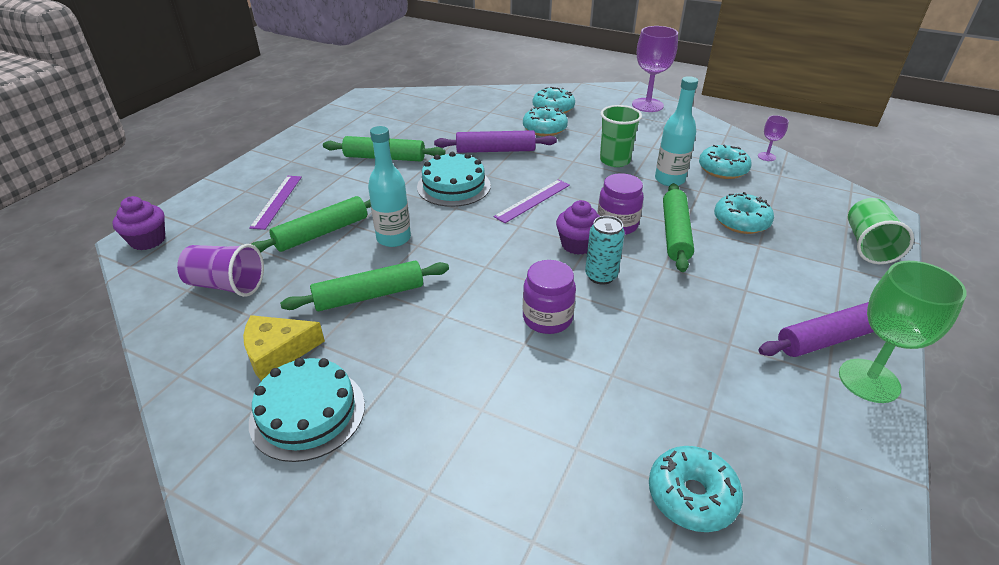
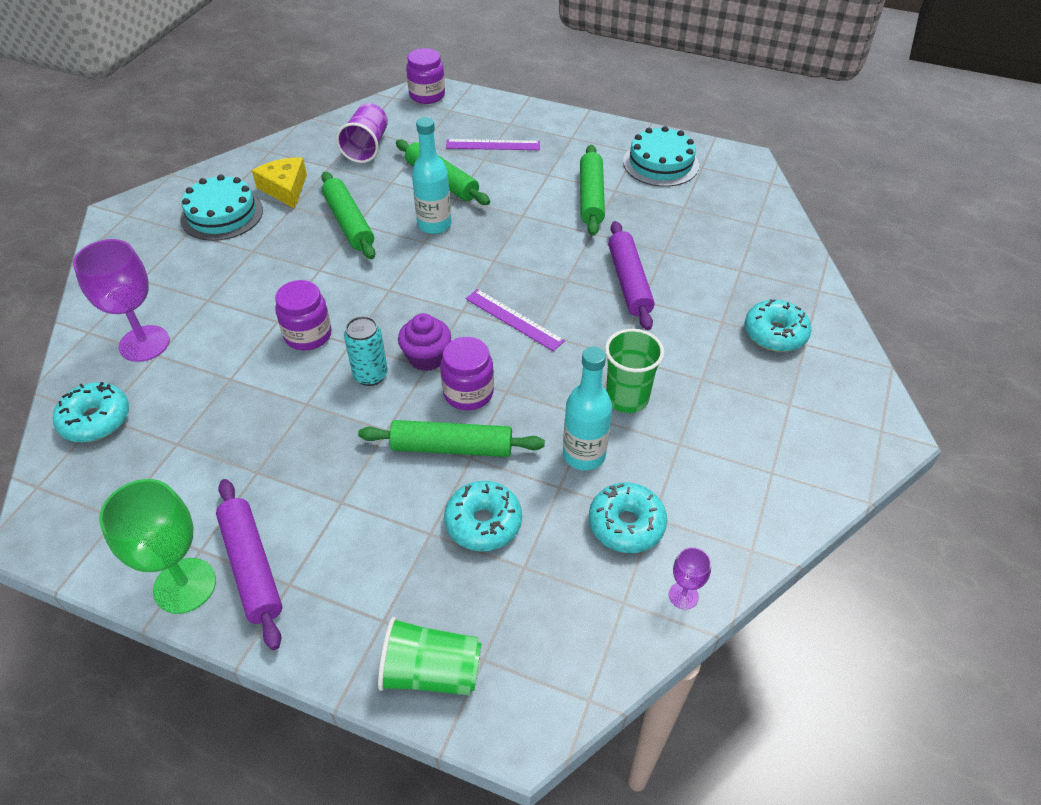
camera: 85 degrees right, 10 degrees up
(148, 240) = (427, 95): purple cupcake -> purple jar
(453, 186) = (537, 255): turquoise cake -> turquoise cake (660, 163)
(544, 129) = (704, 326): turquoise donut -> none
(647, 105) = (832, 450): purple goblet -> purple goblet (144, 343)

